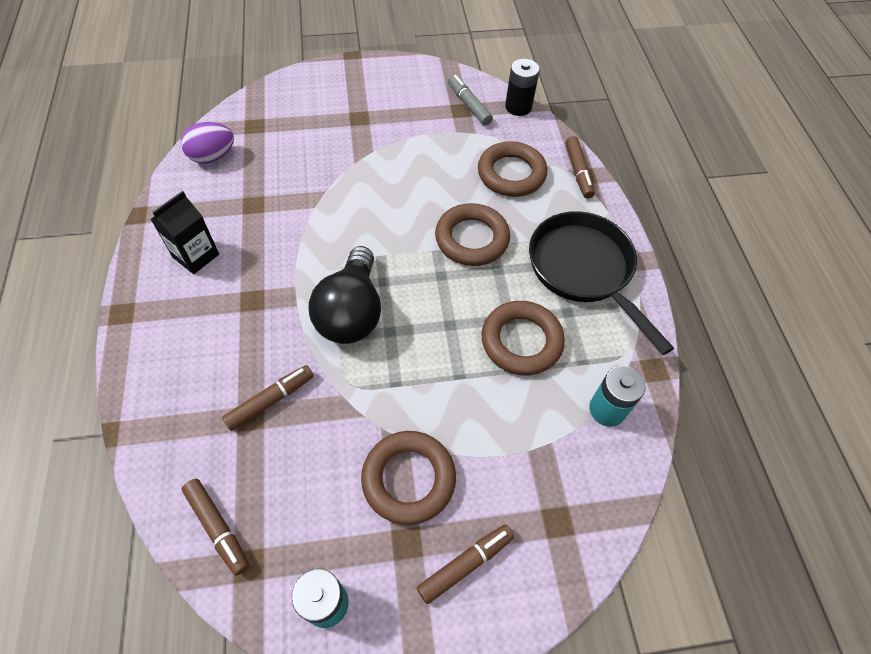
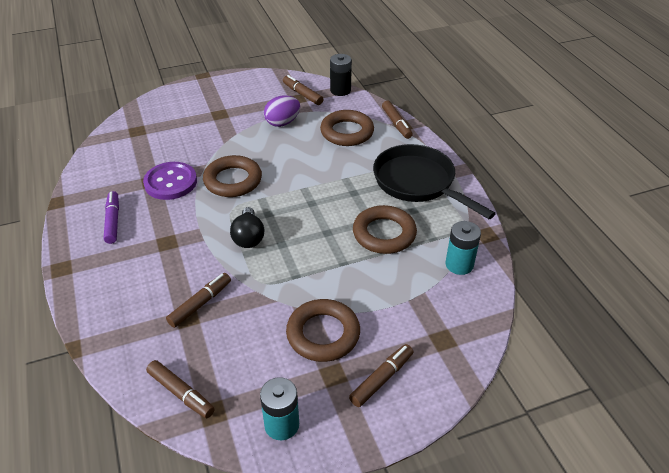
camera: 10 degrees left, 15 degrees down
(196, 256) = (113, 221): black carton -> purple marker
(212, 156) = (108, 155): purple egg -> purple egg (282, 123)
(276, 211) = (170, 182): none -> purple button
(351, 312) = (248, 237): black light bulb -> black light bulb, size x0.62
(469, 105) = (302, 94): grey marker -> brown marker
(472, 239) = (328, 177): brown ring -> brown ring (233, 180)

